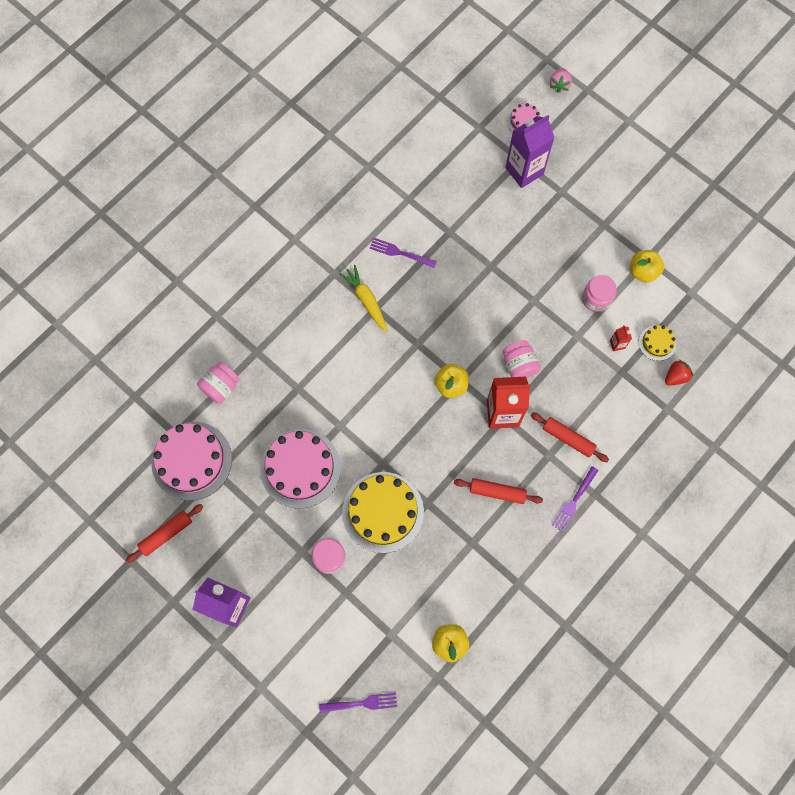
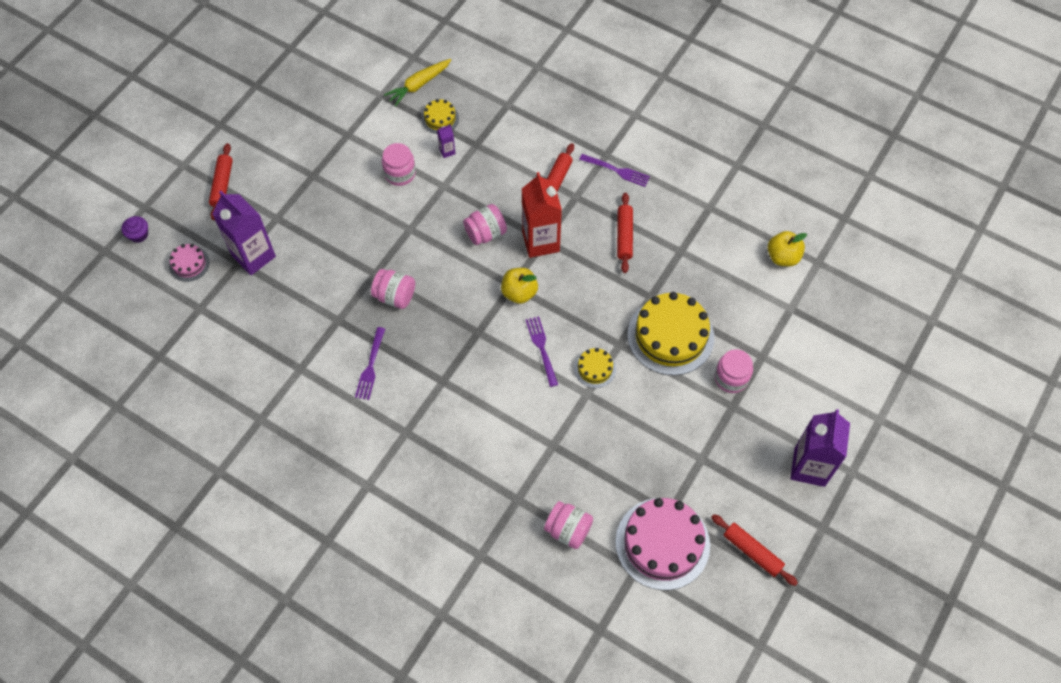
camera: 100 degrees left, 10 degrees down
(300, 468) = (643, 425): pink cake -> none
(361, 703) = (863, 324): purple fork -> purple fork (542, 349)
(362, 437) = (595, 368): none -> yellow cake
(366, 300) = (434, 392): yellow carrot -> yellow carrot (419, 85)
(465, 280) = (395, 296): none -> pink jar
(559, 85) = (139, 235): pink strawberry -> purple cupcake
(602, 150) = (222, 185): none -> red rolling pin
(617, 344) = (447, 151): red carton -> purple carton
(643, 271) = (363, 136): yellow apple -> none
(675, 377) = (473, 101): red strawberry -> none

